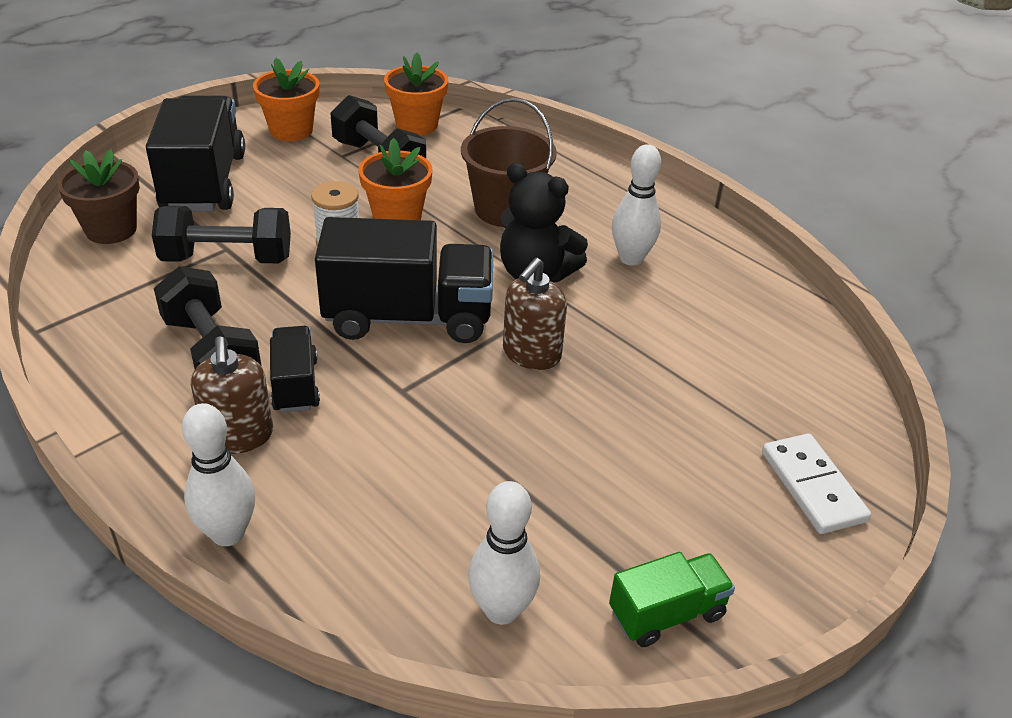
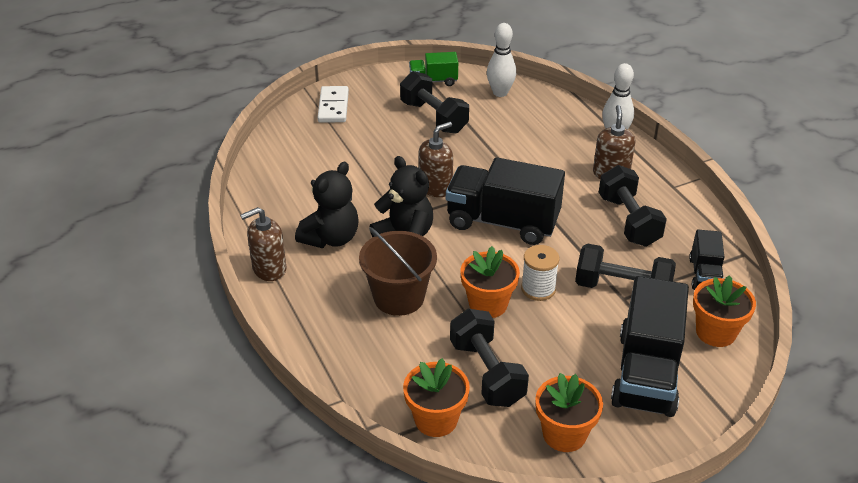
camera: 160 degrees left, 0 degrees up
(111, 230) = (715, 332): brown flower pot -> orange flower pot
(295, 385) = (579, 194): black truck -> black truck (705, 274)
(609, 502) = (434, 117): none -> black dumbbell
(631, 258) = (331, 238): white bowling pin -> black teddy bear
(675, 214) = (269, 269): none -> brown soap dispenser

